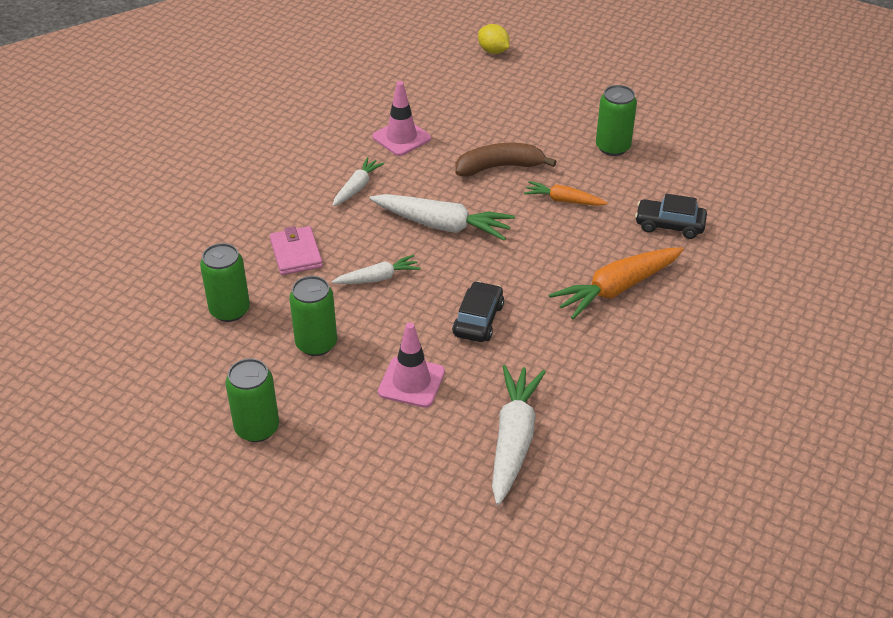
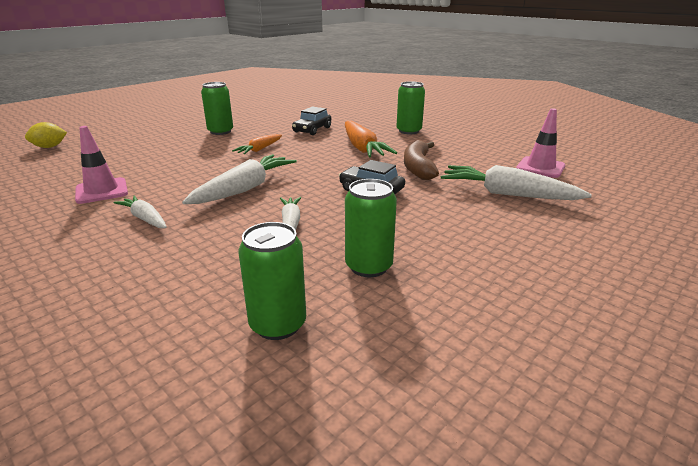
camera: 75 degrees left, 15 degrees down
(257, 428) = (498, 321): green can -> green can (408, 131)
(296, 253) = (213, 264): pink wallet -> none
(411, 382) = (438, 224): pink traffic cone -> pink traffic cone (540, 167)
(499, 167) = (196, 162): brown banana -> brown banana (418, 168)

